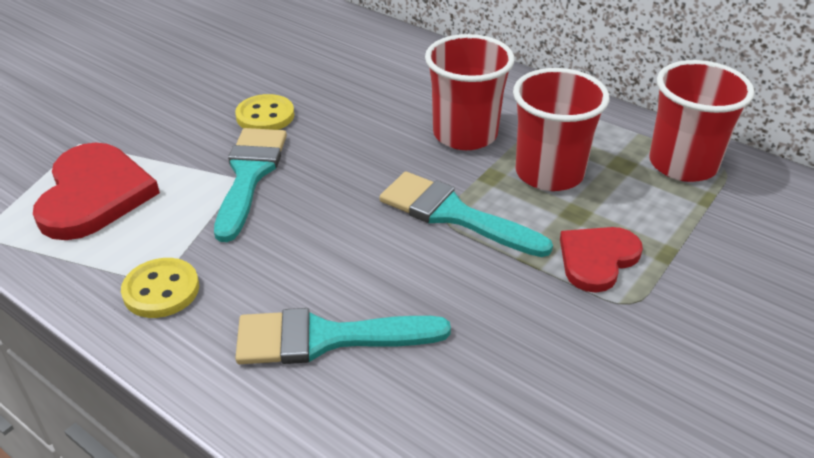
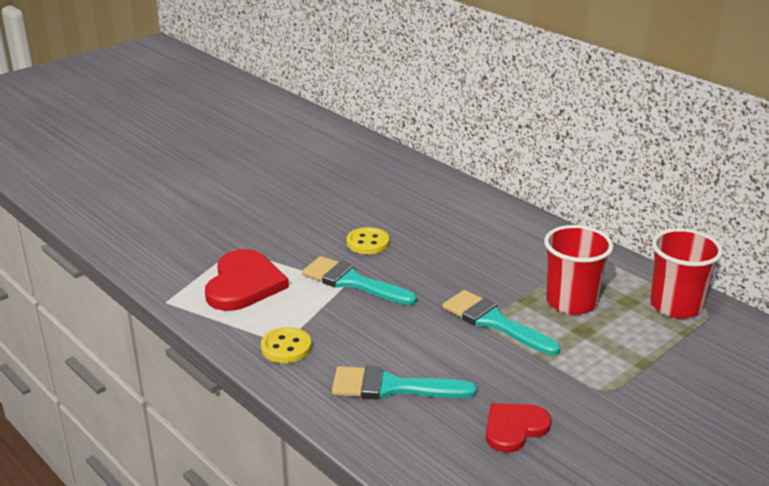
camera: 10 degrees right, 10 degrees down
(250, 175) = (352, 282): turquoise brush -> turquoise brush turned 75 degrees counterclockwise
(465, 134) = (514, 269): red cup -> none
(597, 259) = (591, 361): red heart -> red heart (514, 428)

